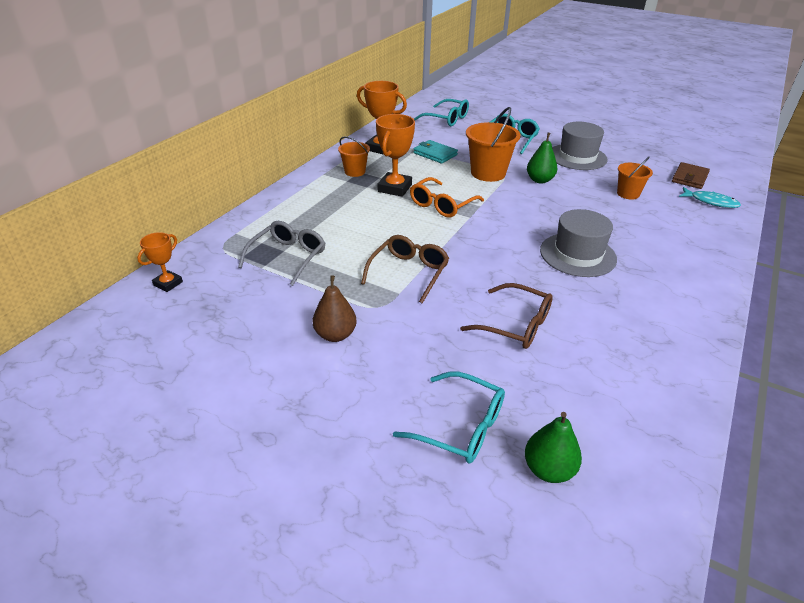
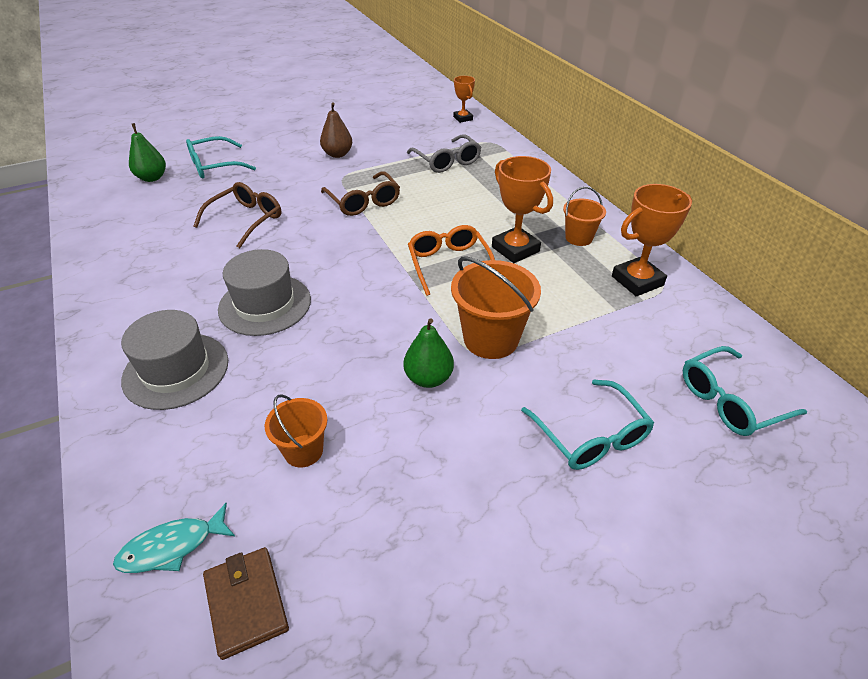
camera: 125 degrees right, 5 degrees up
(435, 154) = (587, 319): turquoise wallet -> none
(515, 325) = (246, 220): brown glasses -> brown glasses turned 150 degrees clockwise
(577, 157) = (459, 483): grey hat -> grey hat (176, 370)

